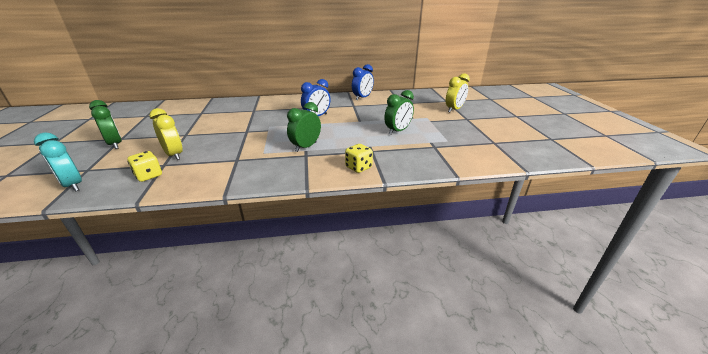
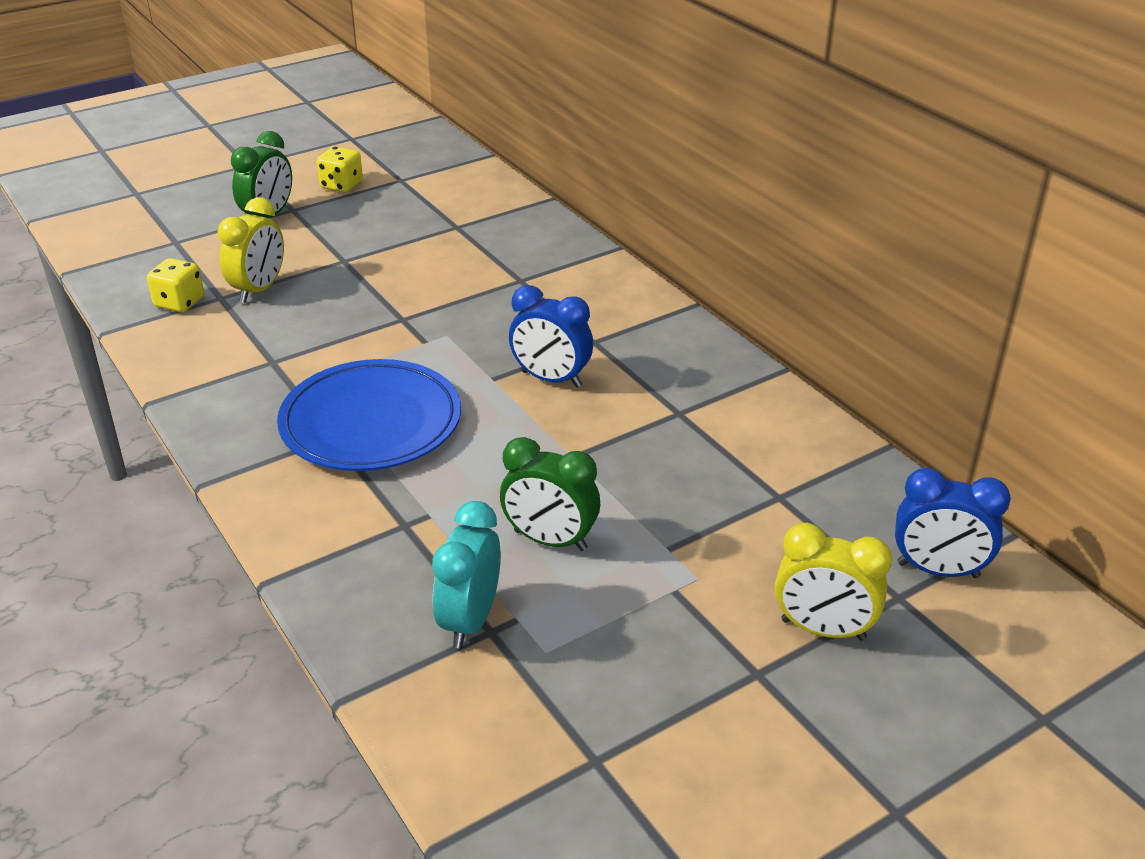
camera: 65 degrees right, 5 degrees up
(73, 185) = (128, 257): turquoise clock -> turquoise clock (470, 620)
(306, 147) = (371, 423): green clock -> blue plate
(358, 167) = (312, 527): yellow dice -> yellow dice (341, 185)
(362, 98) = (757, 410): blue clock -> blue clock (938, 570)

